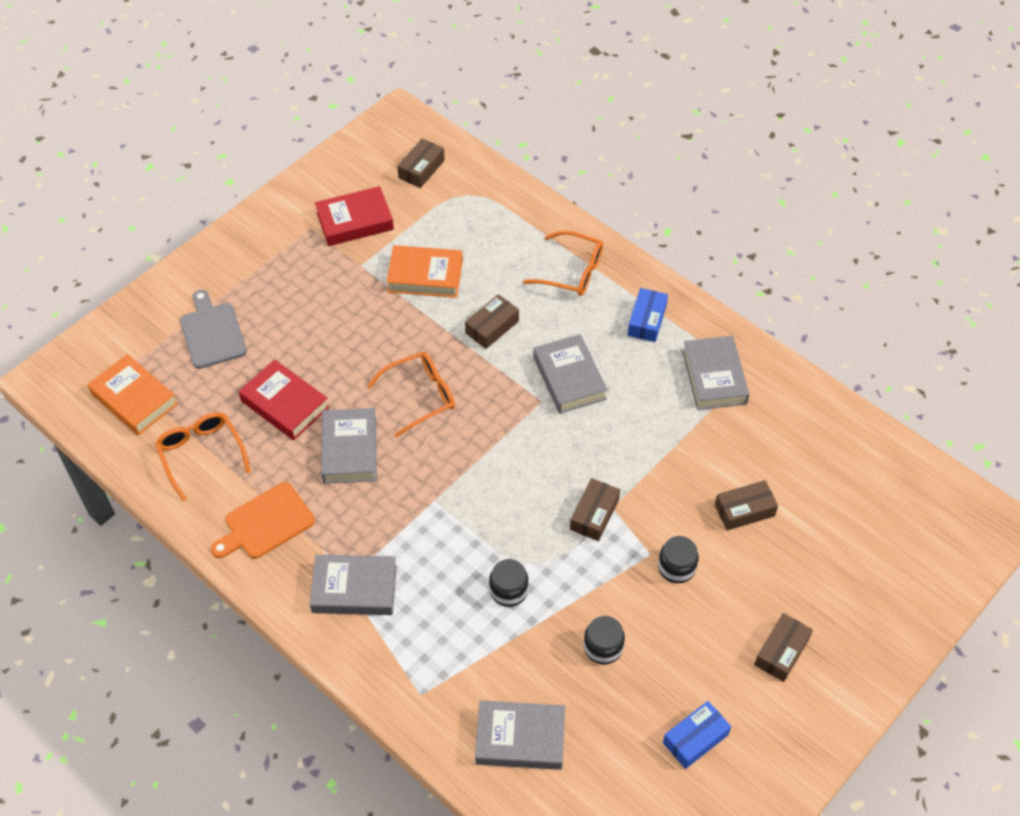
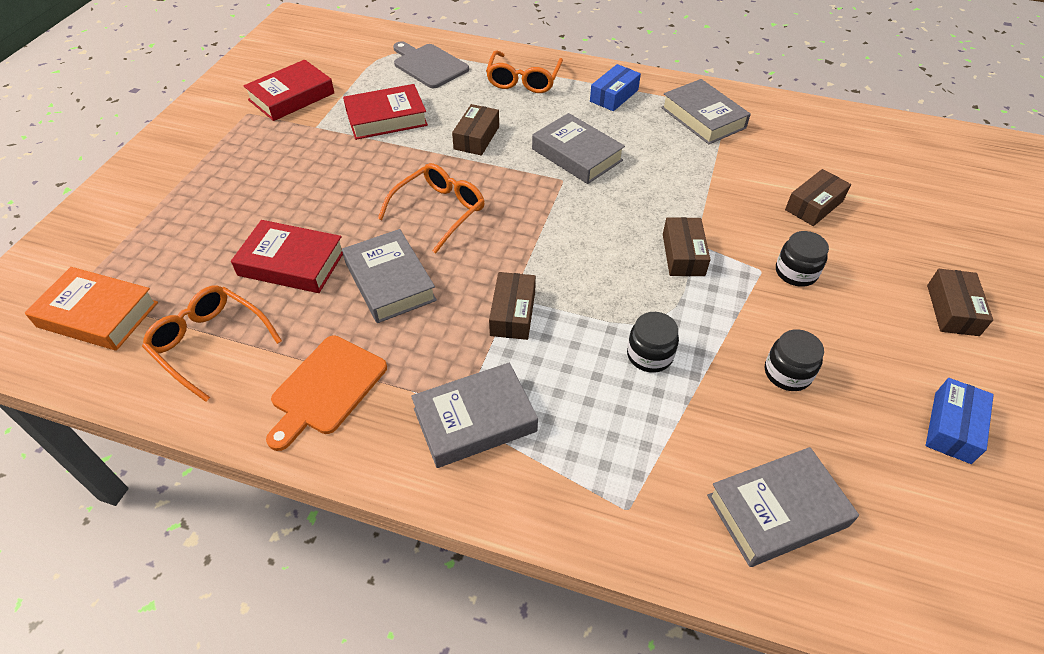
camera: 25 degrees left, 5 degrees down
(212, 333) = (174, 224): grey cutting board -> grey cutting board (428, 65)
(421, 169) = (337, 47): brown box -> brown box (513, 313)
(425, 276) = (386, 118): orange book -> red book
(572, 272) = (523, 80): orange glasses -> orange glasses turned 105 degrees clockwise
(647, 320) = (614, 96): blue box -> blue box turned 45 degrees clockwise

